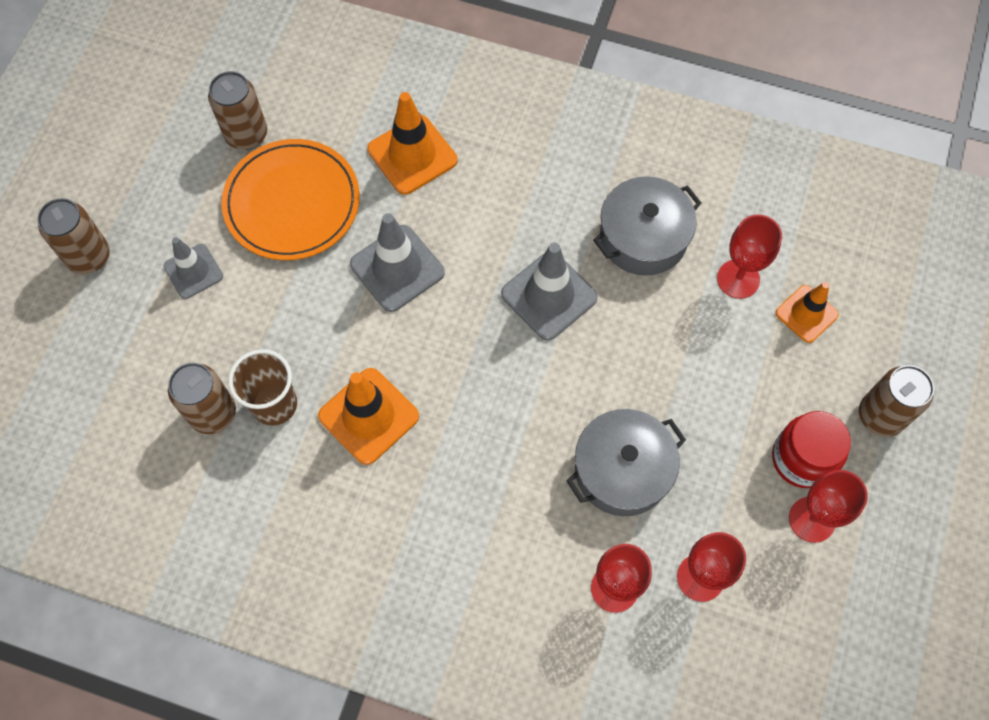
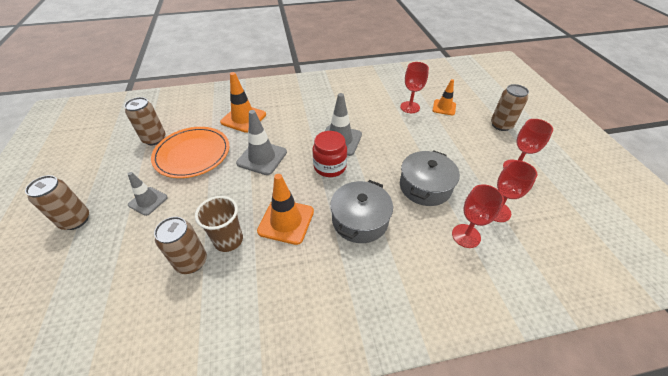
camera: 30 degrees left, 20 degrees down
(643, 237) = (363, 109): grey pot -> grey pot (360, 220)
(802, 459) = (489, 150): red jar -> red jar (330, 167)

